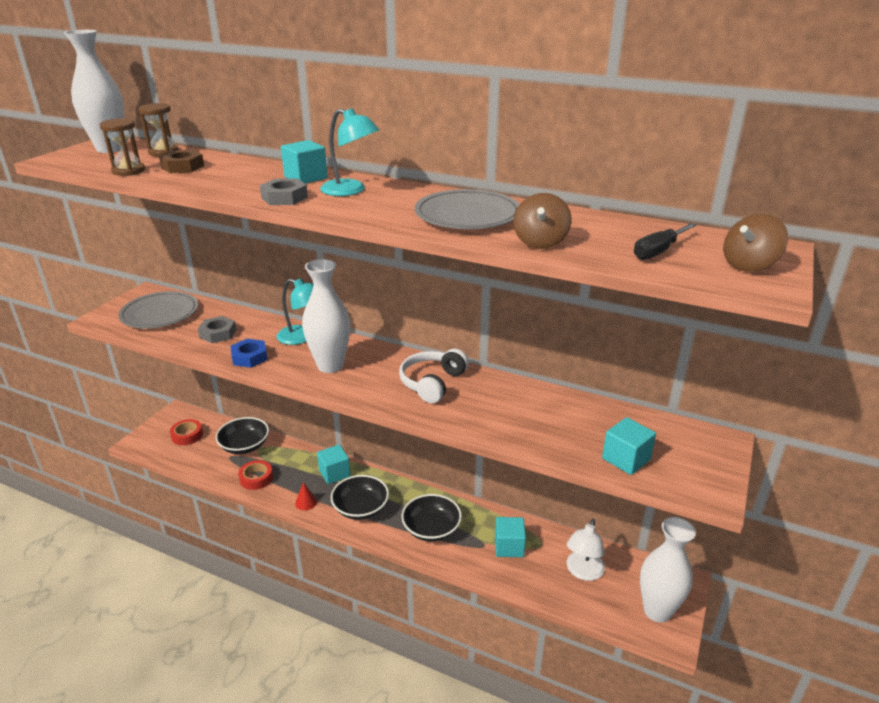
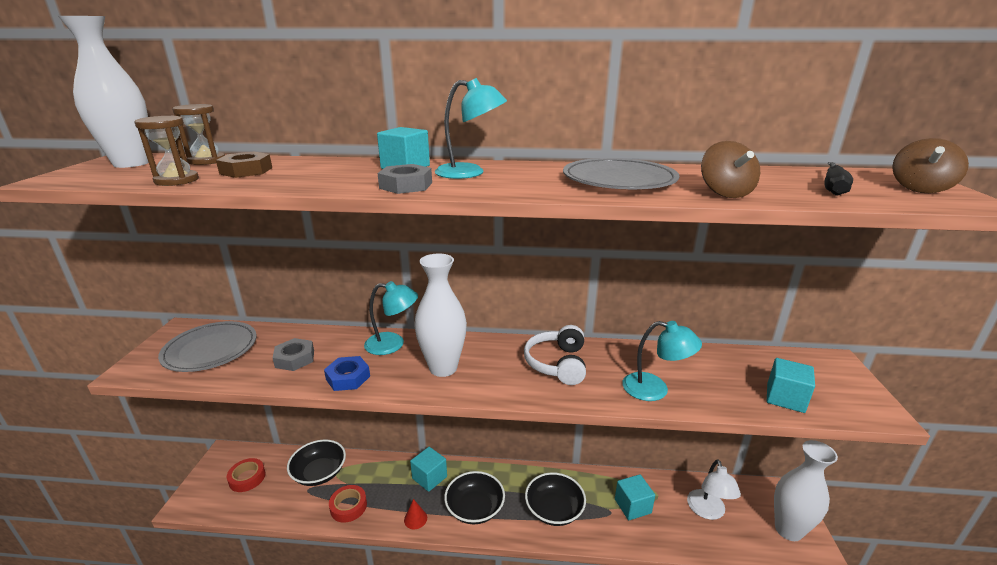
camera: 20 degrees left, 5 degrees down
(504, 423) = (655, 389): none -> turquoise lamp

